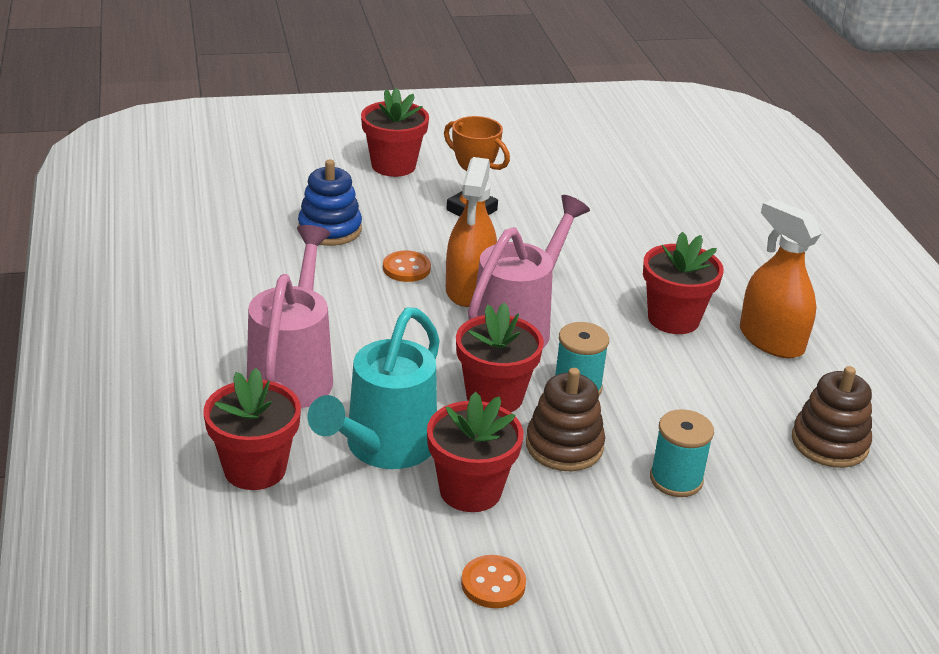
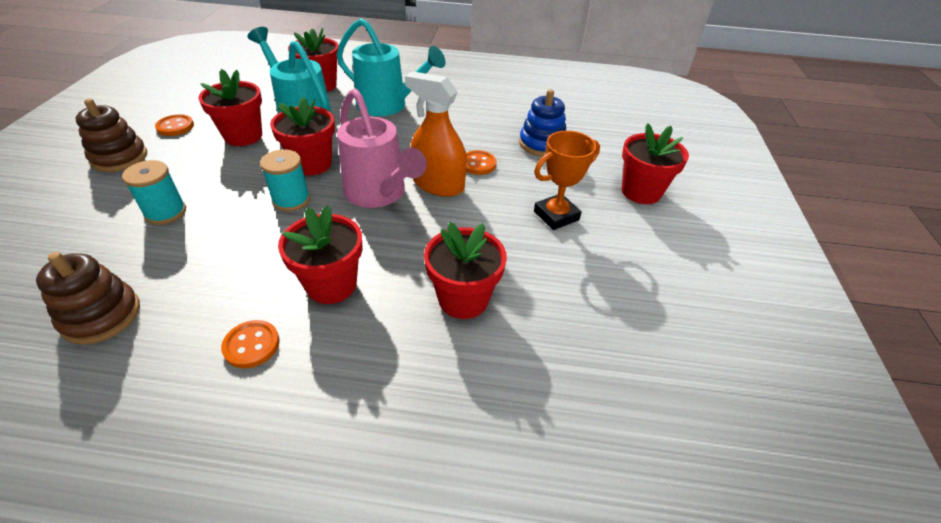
camera: 110 degrees right, 10 degrees up
(293, 373) = (388, 106): pink watering can -> turquoise watering can
(564, 446) = (243, 177): brown stacking toy -> brown stacking toy (119, 158)
(628, 246) = (463, 299): none -> red flower pot
(771, 340) = (251, 345): orange spray bottle -> orange button

